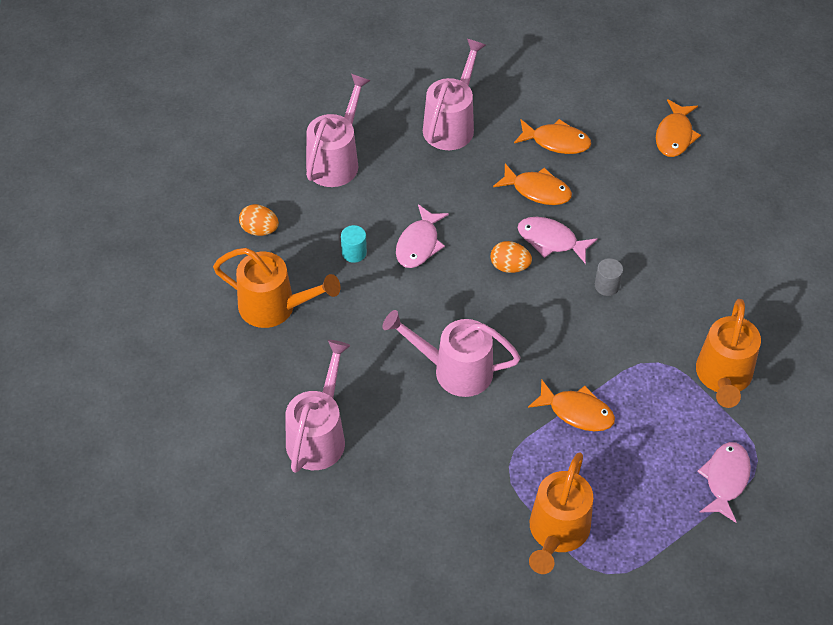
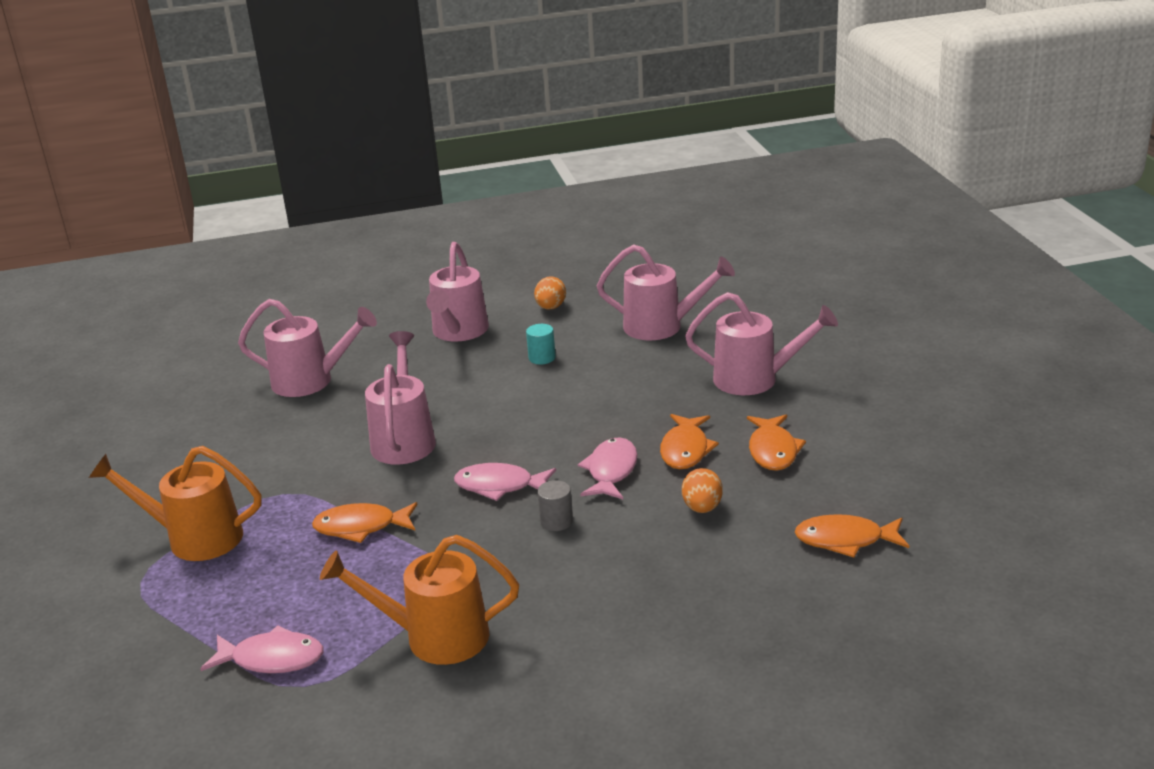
camera: 80 degrees right, 25 degrees down
(275, 307) = (458, 333): orange watering can -> pink watering can
(419, 244) = (569, 390): pink fish -> pink fish (500, 486)
(509, 266) = (560, 450): orange egg -> orange egg (702, 508)
(576, 412) = (361, 527): orange fish -> orange fish turned 75 degrees clockwise

